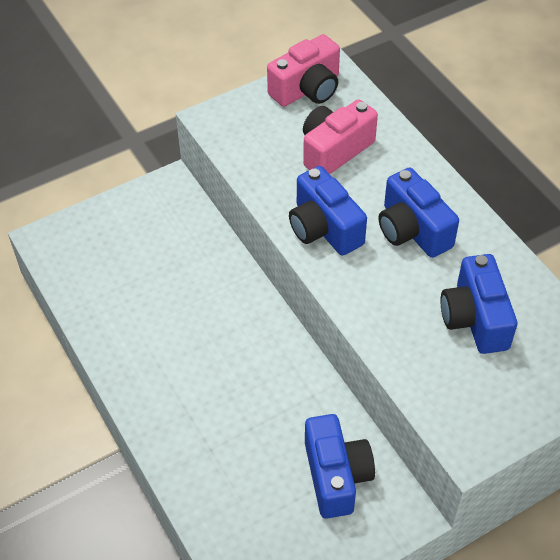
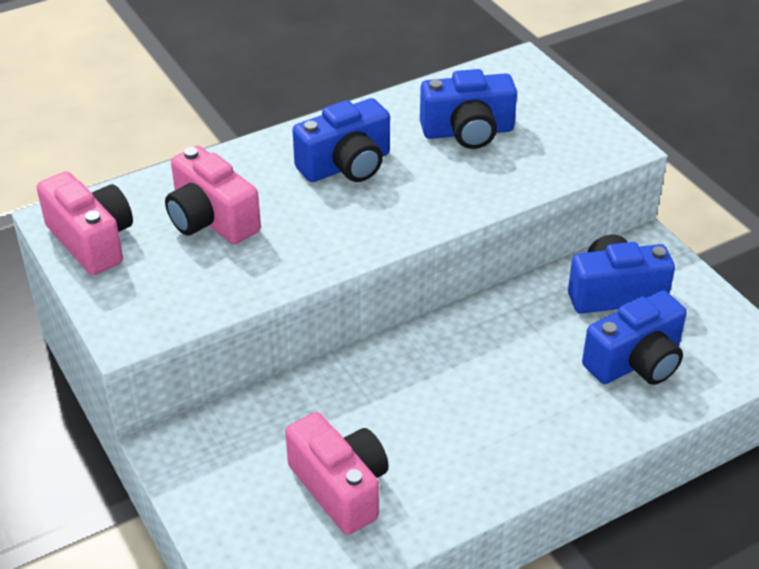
camera: 90 degrees left, 10 degrees down
(127, 278) = (340, 487): none -> pink camera
(324, 228) = (339, 231): blue camera -> blue camera (635, 362)

